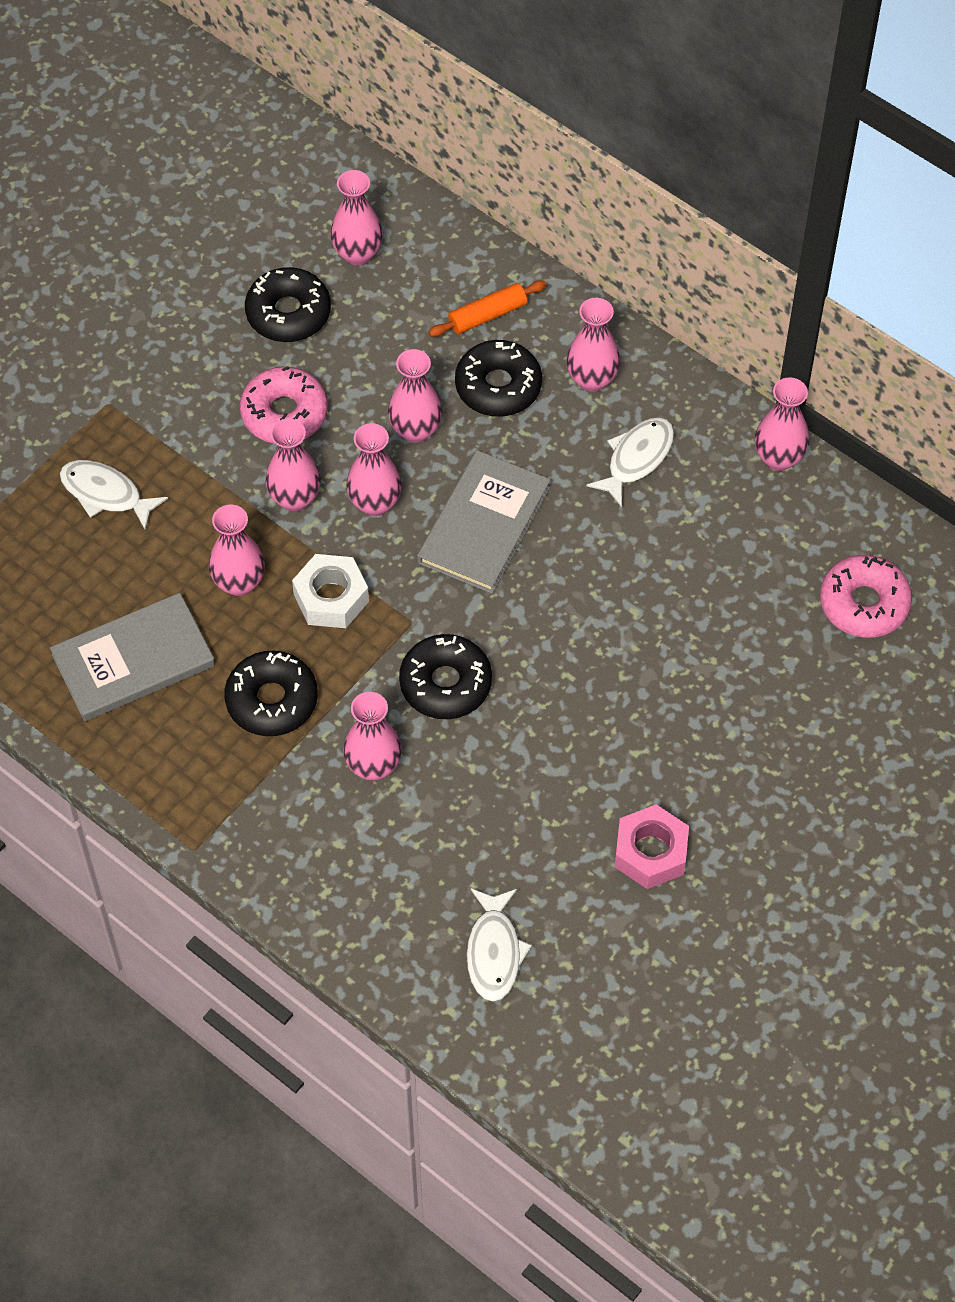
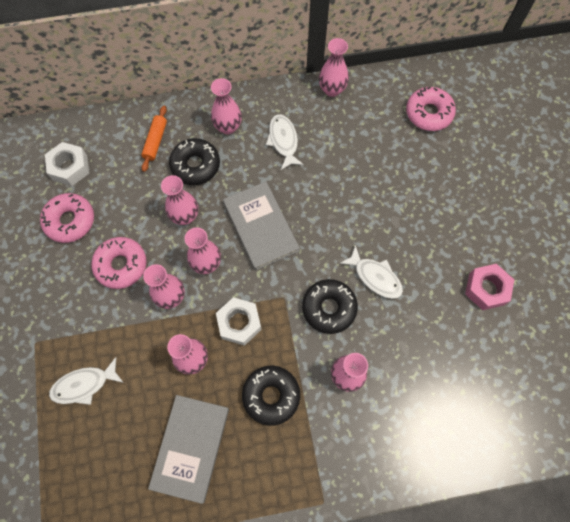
camera: 50 degrees left, 10 degrees up
(288, 313) = (70, 221): black donut -> pink donut
(357, 254) = (70, 167): pink vase -> white nut
(494, 952) = (488, 399): white fish -> white fish (375, 277)

